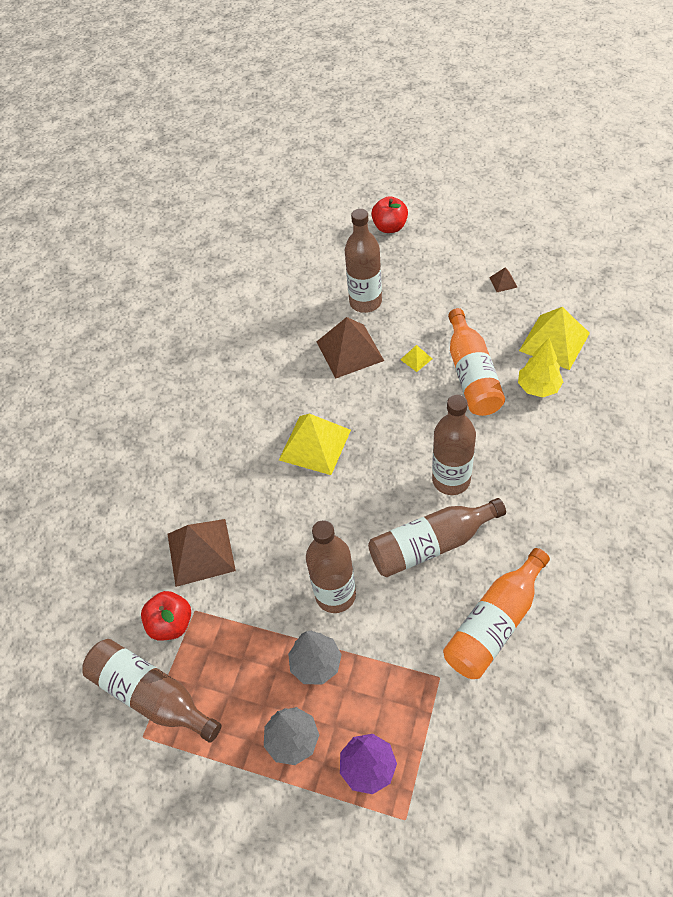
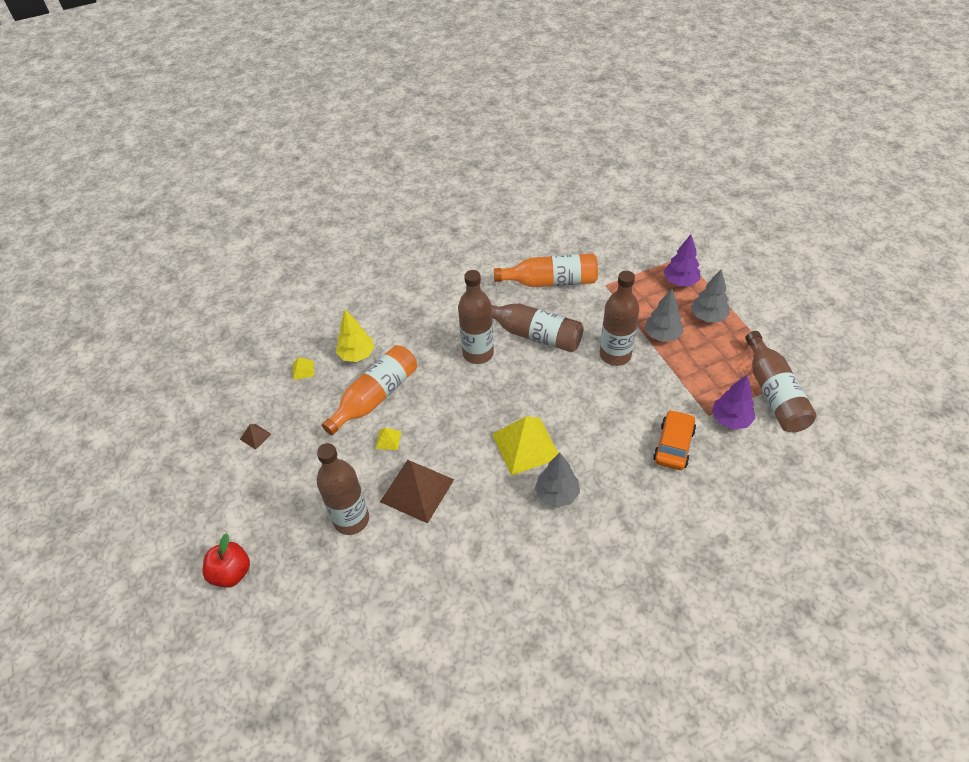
camera: 135 degrees left, 5 degrees down
(171, 624) = (730, 420): red apple -> purple tree
(200, 552) = (673, 445): brown pyramid -> orange car
(252, 433) = (557, 494): none -> grey tree
(554, 342) = (303, 370): yellow pyramid -> yellow pyramid, size x0.43

